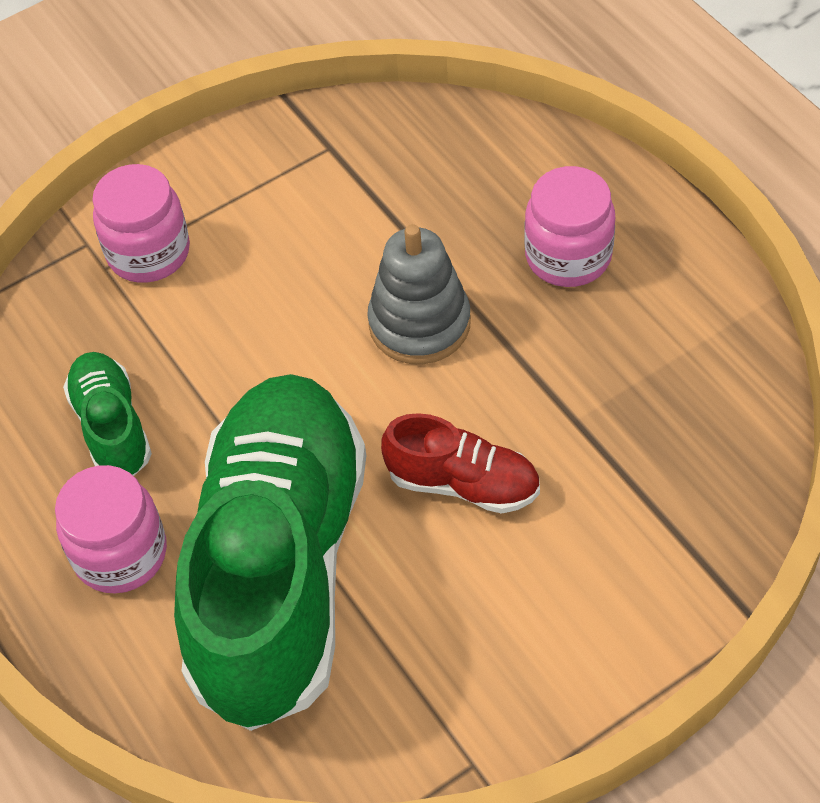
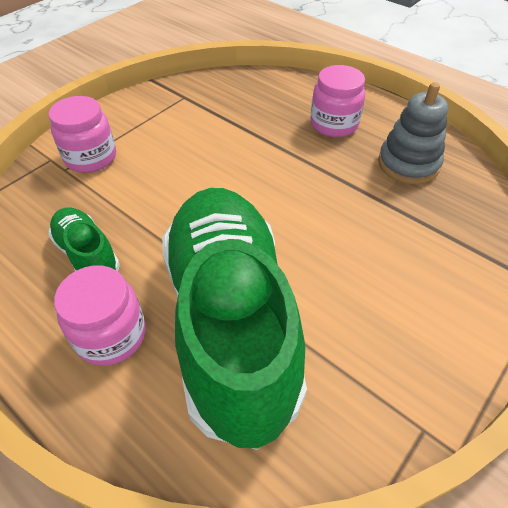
camera: 20 degrees left, 5 degrees down
(419, 323) = (266, 167): grey stacking toy -> grey stacking toy (408, 164)
(463, 483) = (329, 244): red shoe -> none

